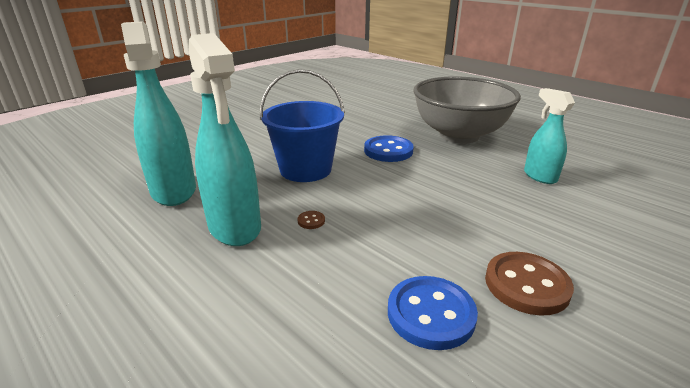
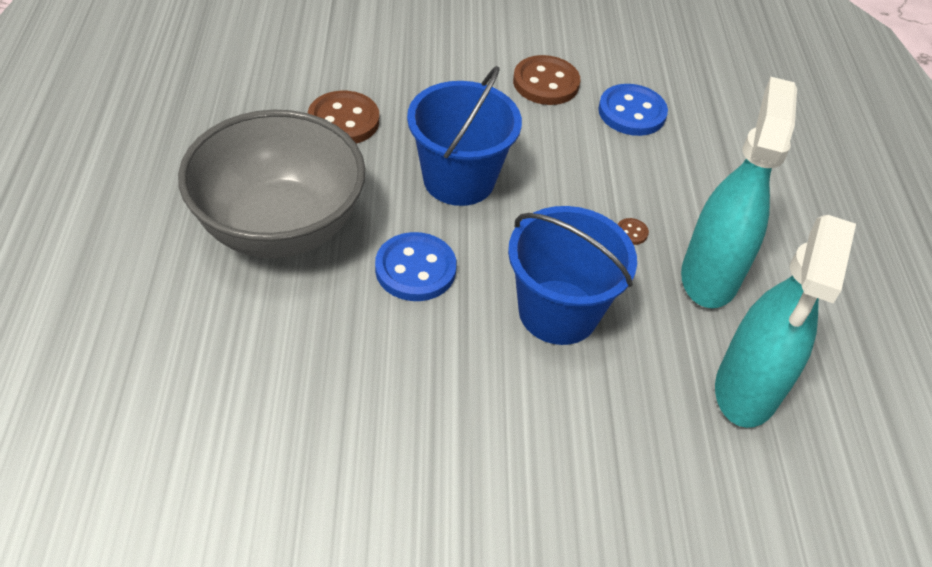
camera: 140 degrees left, 20 degrees up
(440, 187) = (458, 179): none -> blue bucket
(539, 176) = (343, 121): turquoise spray bottle -> brown button

